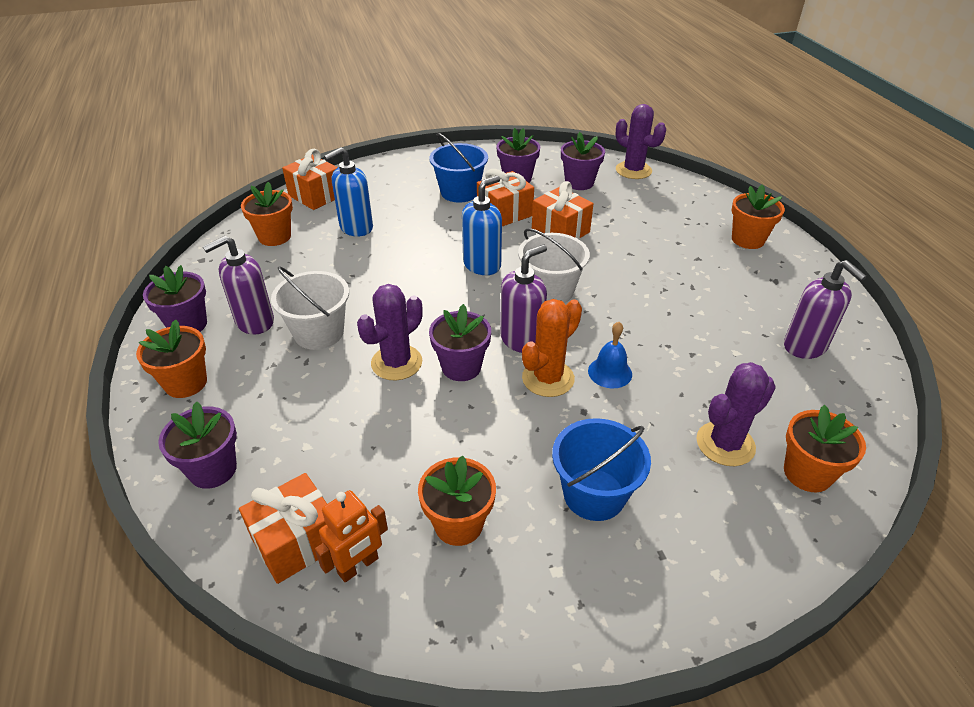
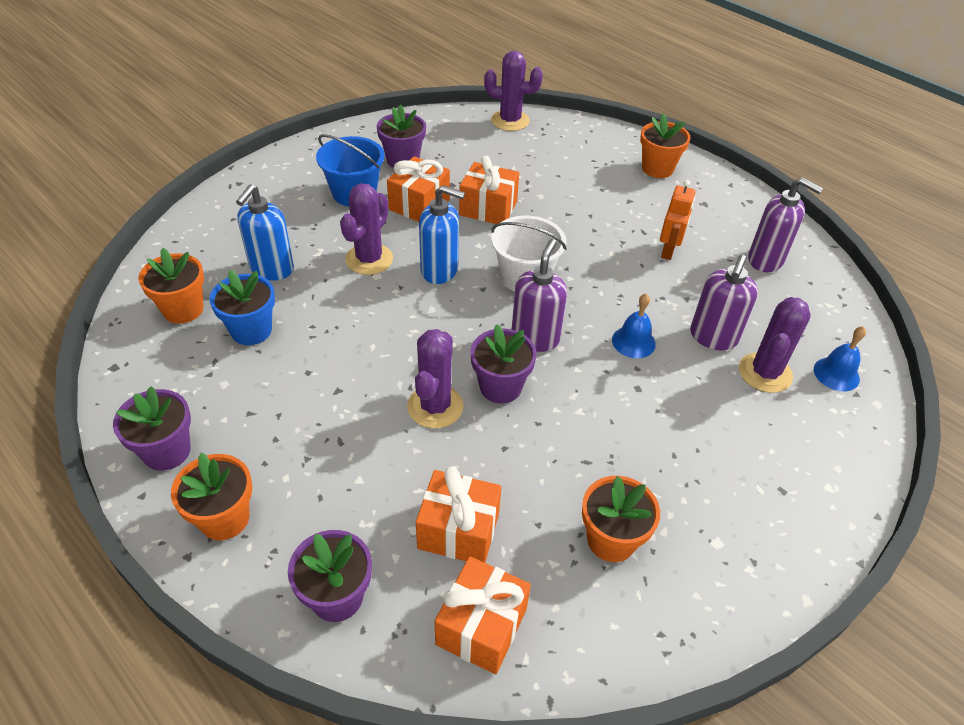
camera: 30 degrees left, 5 degrees up
(254, 322) = (245, 419): purple soap dispenser -> purple soap dispenser (713, 337)
(308, 264) = (251, 330): none -> blue flower pot
(315, 196) = (191, 243): orange gift -> orange gift (458, 530)
(319, 333) = (328, 404): white bucket -> none
(358, 566) = (555, 620): orange robot -> orange robot (668, 251)
(433, 241) = (369, 259): none -> purple cactus
(482, 265) = (440, 270): blue soap dispenser -> blue soap dispenser turned 90 degrees clockwise
(548, 378) = (586, 368): orange cactus -> none
(579, 183) = (468, 148): purple flower pot -> none
(594, 494) = (699, 461): blue bucket -> none
(807, 473) = (836, 374): orange flower pot -> blue bell

